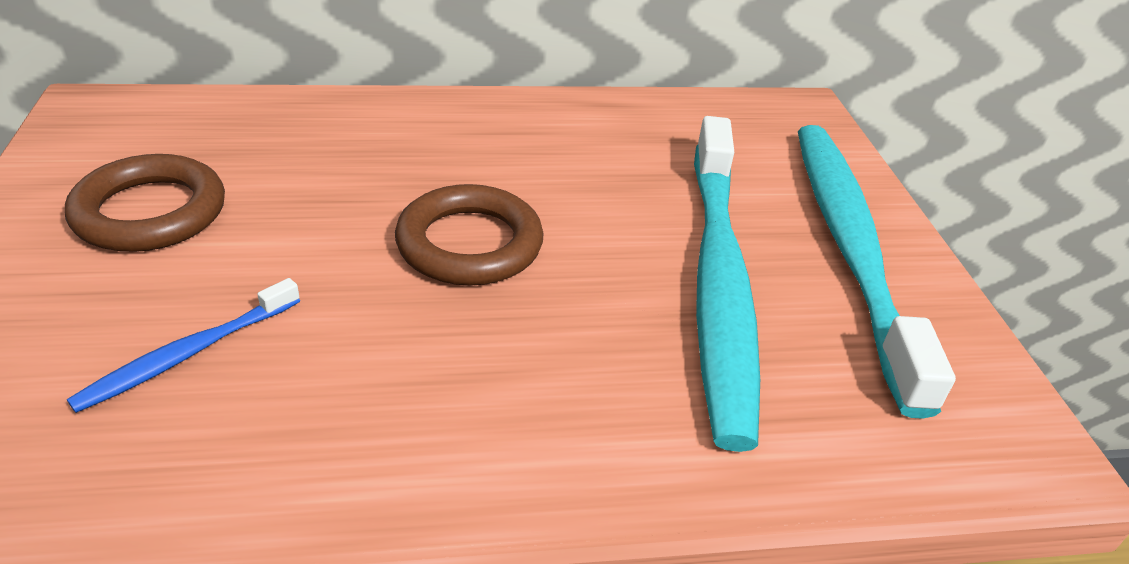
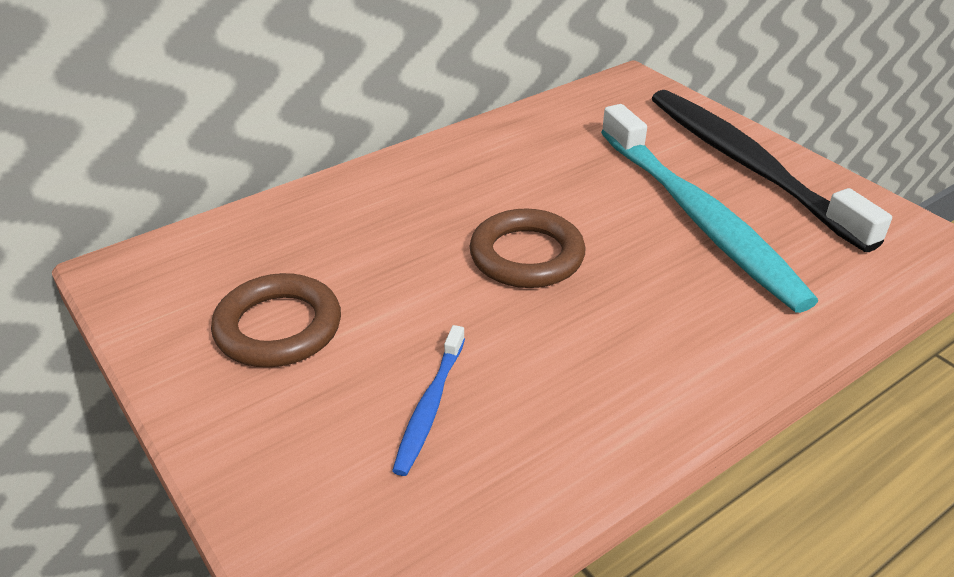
camera: 25 degrees left, 0 degrees up
(849, 246) = (746, 164): turquoise toothbrush -> black toothbrush

